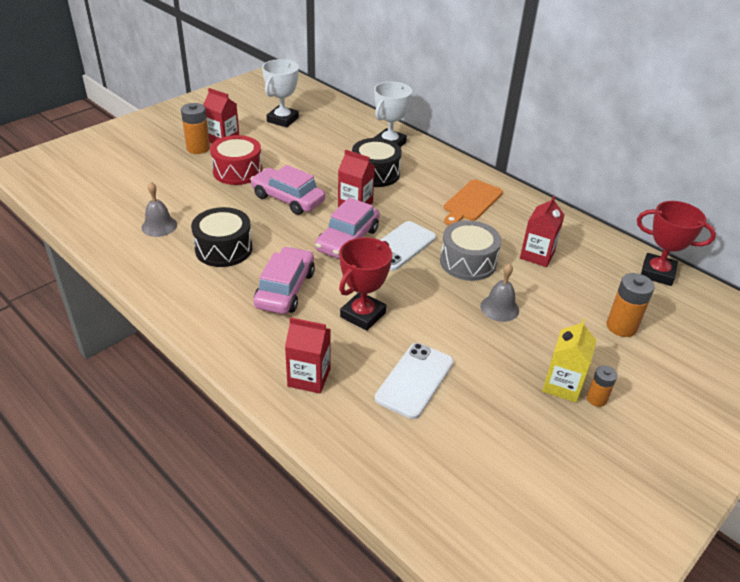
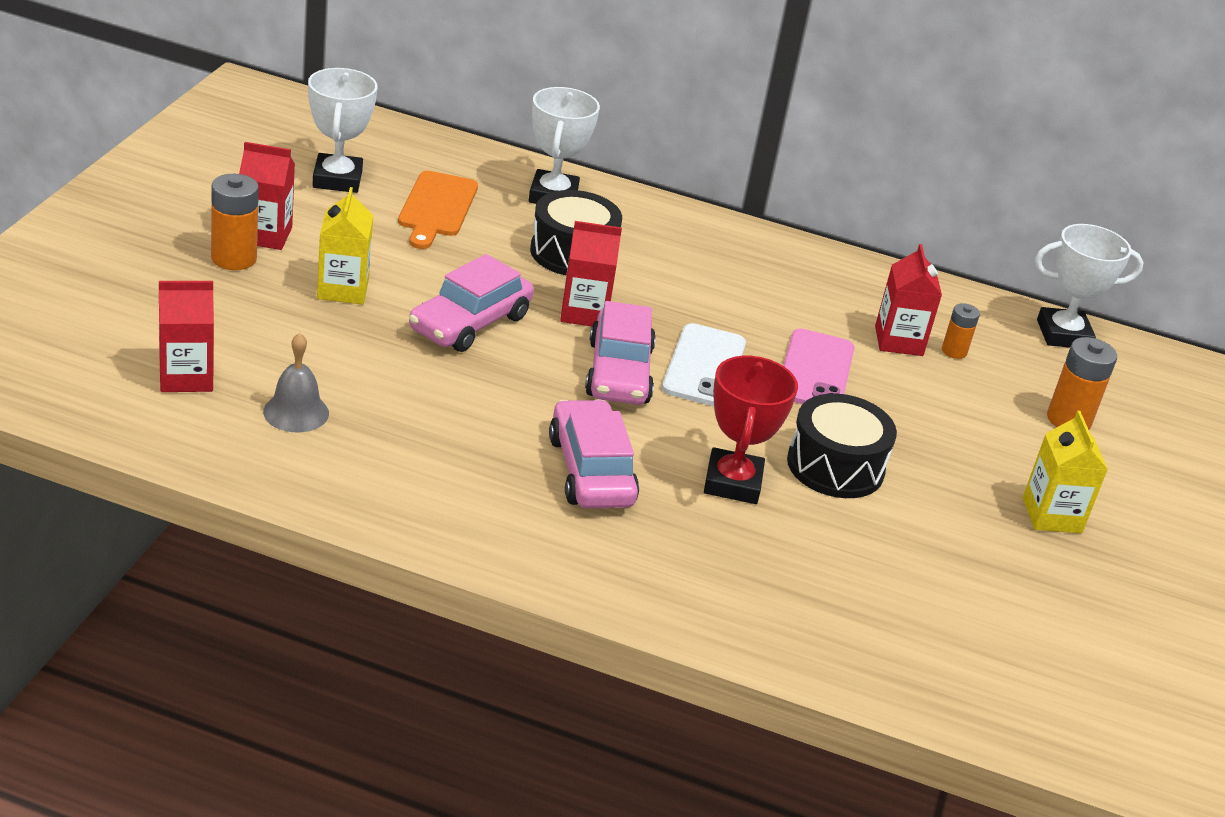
camera: 30 degrees left, 5 degrees down
(224, 249) = (439, 428): black drum -> black drum (835, 466)
(237, 171) = (343, 289): red drum -> yellow carton
(288, 199) = (470, 323): pink car -> pink car turned 60 degrees counterclockwise
(309, 377) = (731, 589): red carton -> red carton (186, 377)
(414, 380) = (871, 556): white phone -> none
(468, 262) = (815, 371): grey drum -> pink phone
(471, 202) = (751, 275): orange cutting board -> orange cutting board (437, 208)
(499, 308) = (905, 429): grey bell -> none
(596, 399) = (1101, 522): orange battery -> orange battery (954, 351)
(657, 273) = (1063, 335): red trophy -> white trophy

